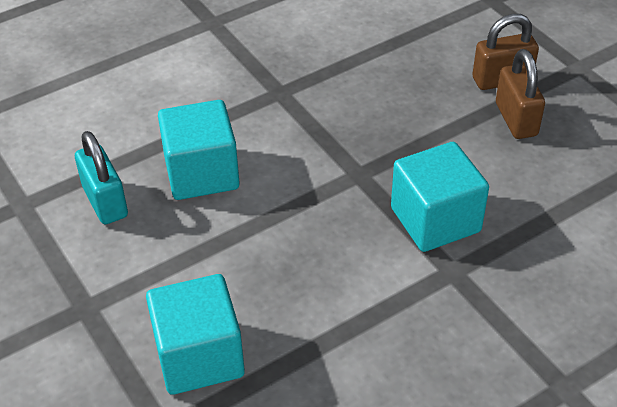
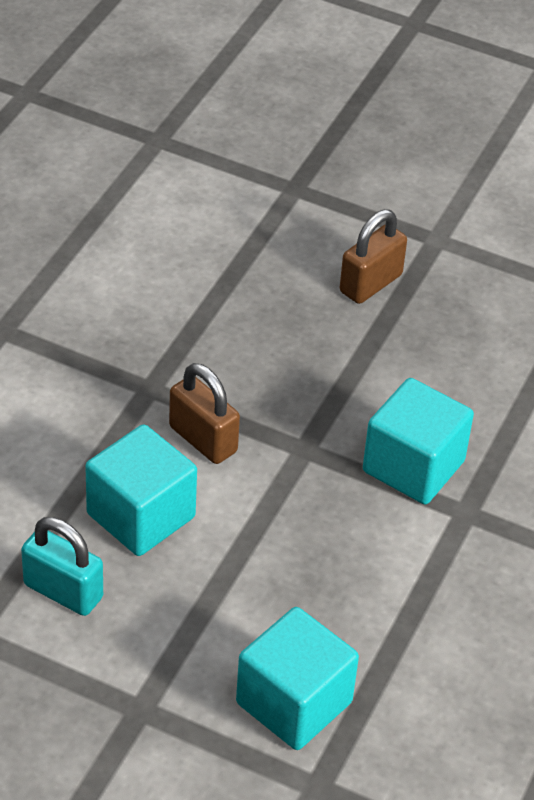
camera: 35 degrees left, 0 degrees up
(516, 119) = (415, 324): brown padlock -> brown padlock (203, 439)

